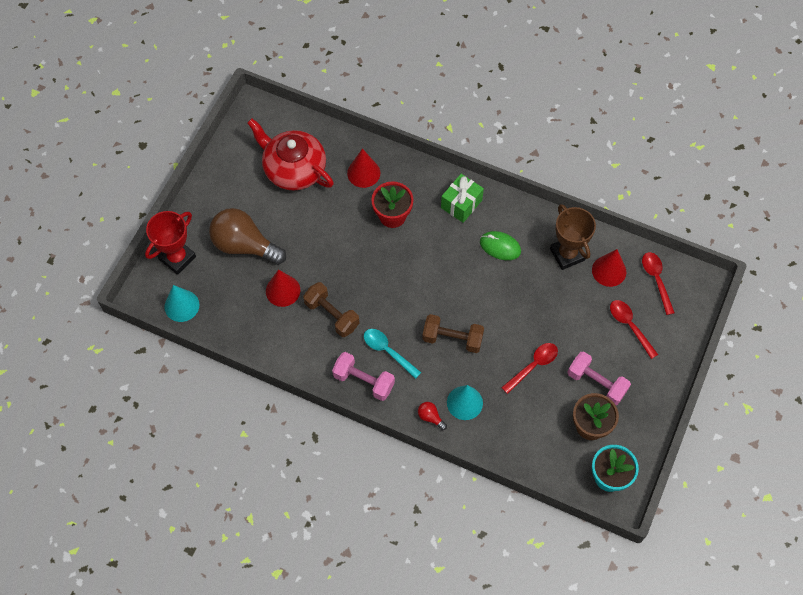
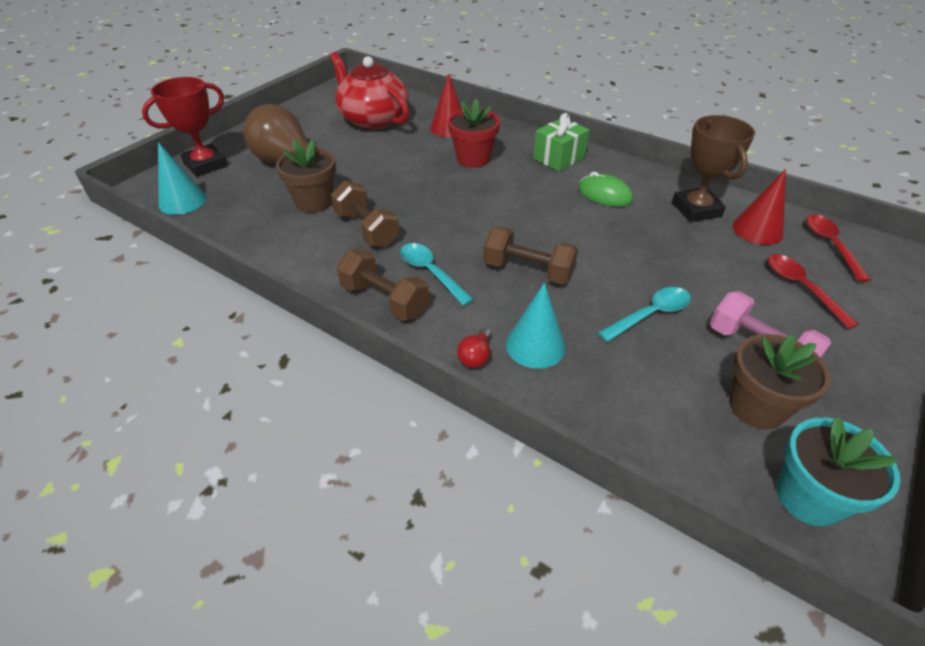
camera: 10 degrees right, 20 degrees down
(283, 290) = (314, 202): red cone -> brown flower pot
(363, 381) = (384, 300): pink dumbbell -> brown dumbbell
(430, 417) = (476, 357): red light bulb -> red light bulb turned 120 degrees counterclockwise
(533, 366) = (650, 315): red spoon -> turquoise spoon

